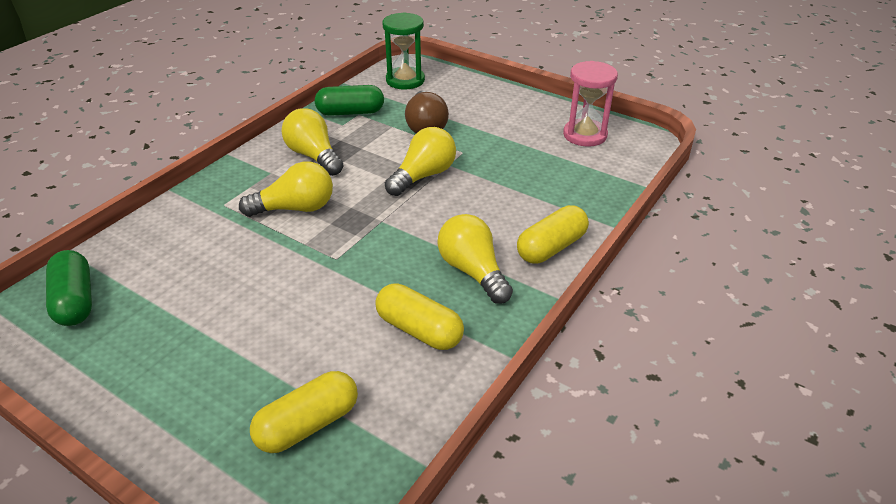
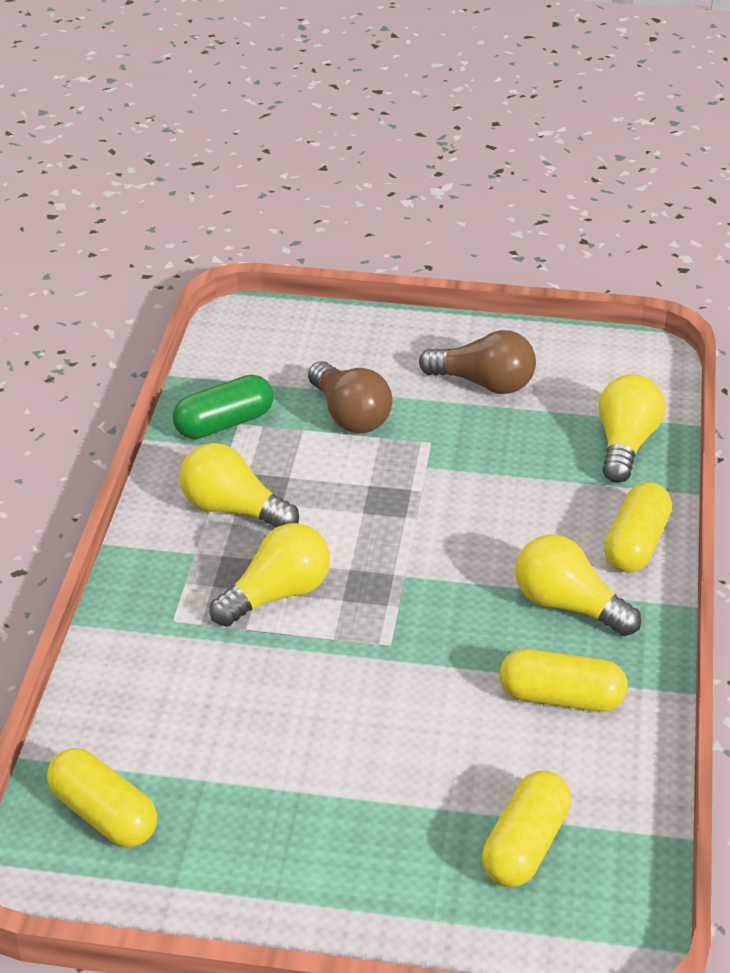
camera: 25 degrees left, 0 degrees up
(75, 301) = (104, 814): green capsule -> yellow capsule
(405, 80) = (259, 346): green hourglass -> none
(423, 176) = (407, 494): yellow light bulb -> yellow light bulb (625, 444)
(522, 129) = (483, 383): none -> brown light bulb
(585, 135) = (569, 369): pink hourglass -> none

